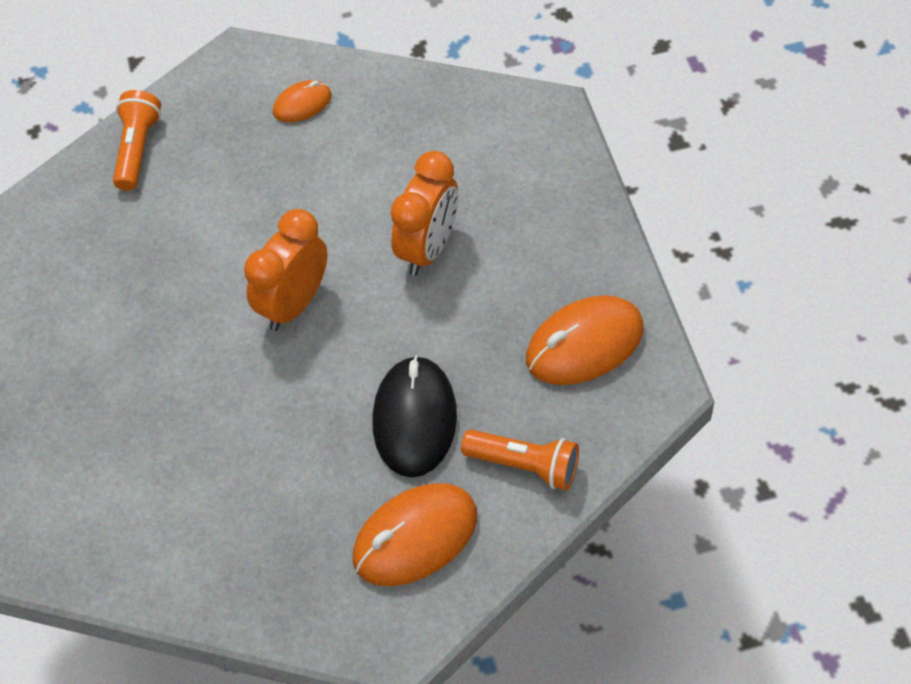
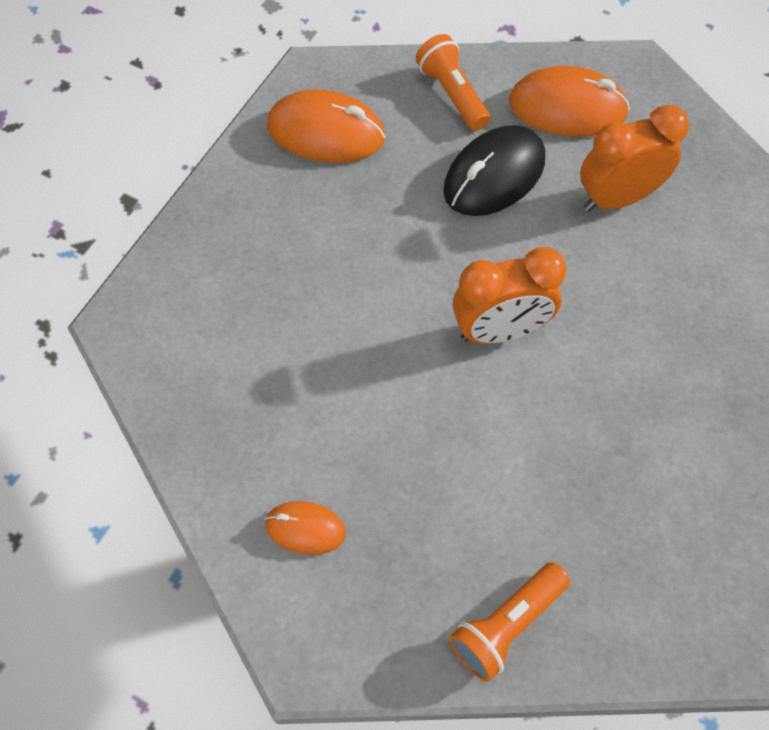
camera: 140 degrees left, 5 degrees up
(428, 248) = (350, 289): orange clock -> orange clock (617, 198)

